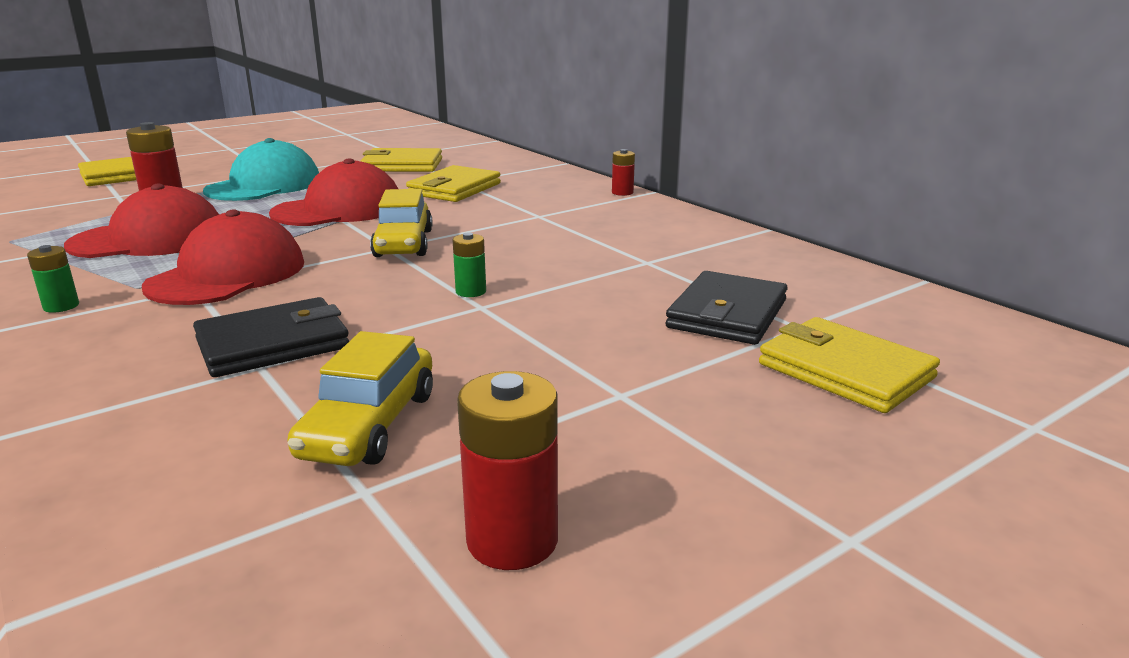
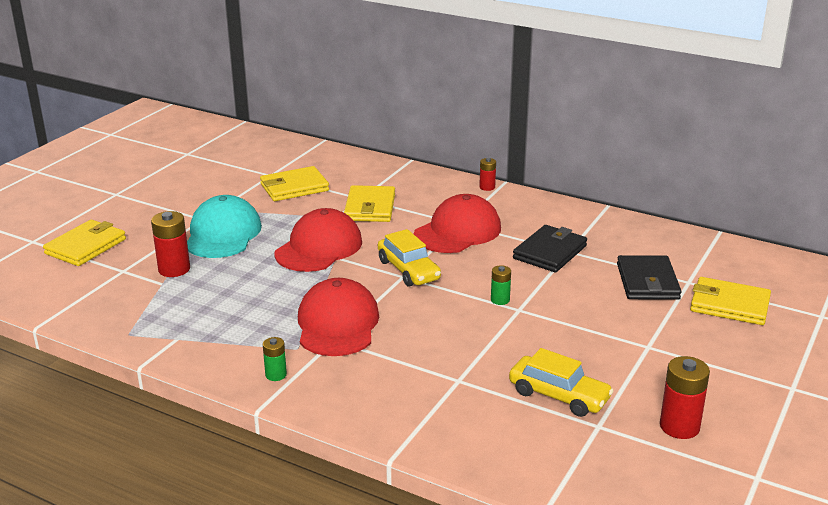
camera: 25 degrees left, 5 degrees up
(149, 239) = (231, 308): red cap -> red cap (457, 231)
(273, 344) = (444, 365): black wallet -> black wallet (550, 252)
(369, 425) = (559, 395): yellow car -> yellow car turned 45 degrees counterclockwise

